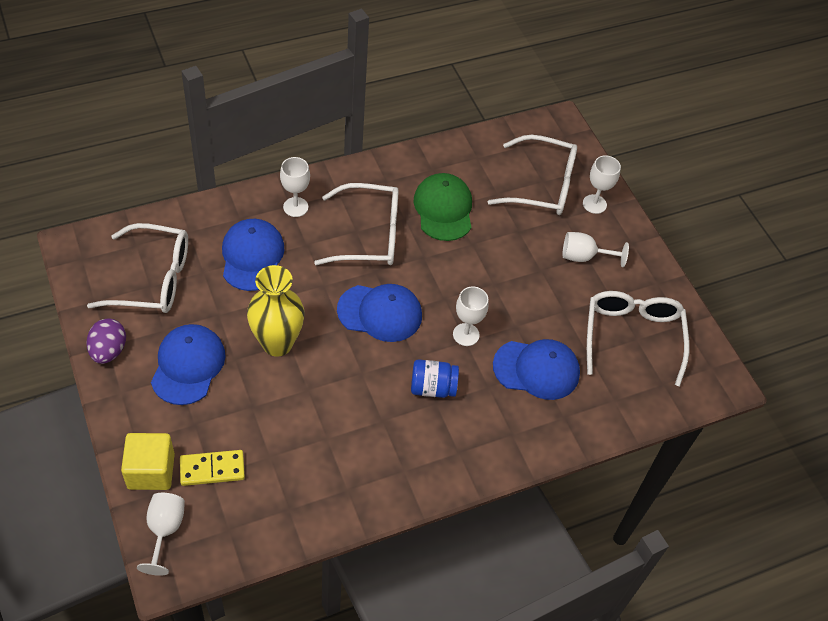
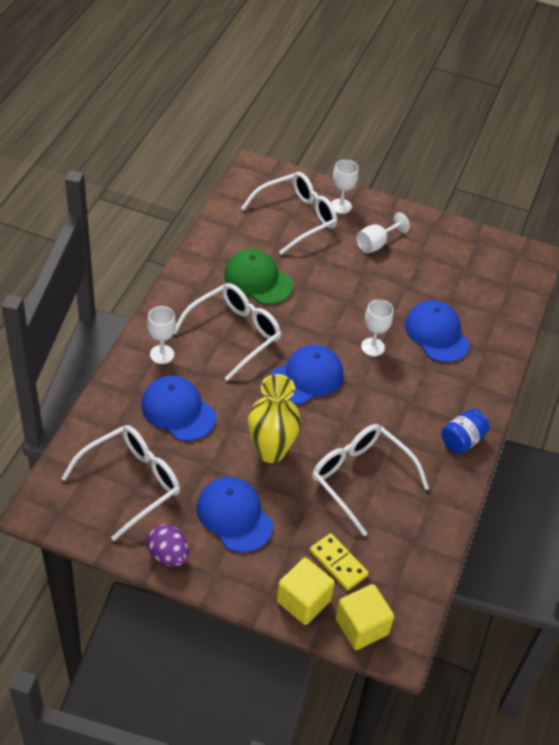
camera: 45 degrees left, 5 degrees down
(165, 531) = (361, 626): white goblet -> yellow cube
(212, 469) = (338, 563): yellow domino -> yellow domino turned 75 degrees counterclockwise
(432, 387) = (396, 395): blue jar -> blue jar (462, 440)
(536, 369) = (436, 334): blue cap -> blue cap turned 75 degrees counterclockwise
(632, 336) = (460, 270): white glasses -> white glasses (360, 478)

